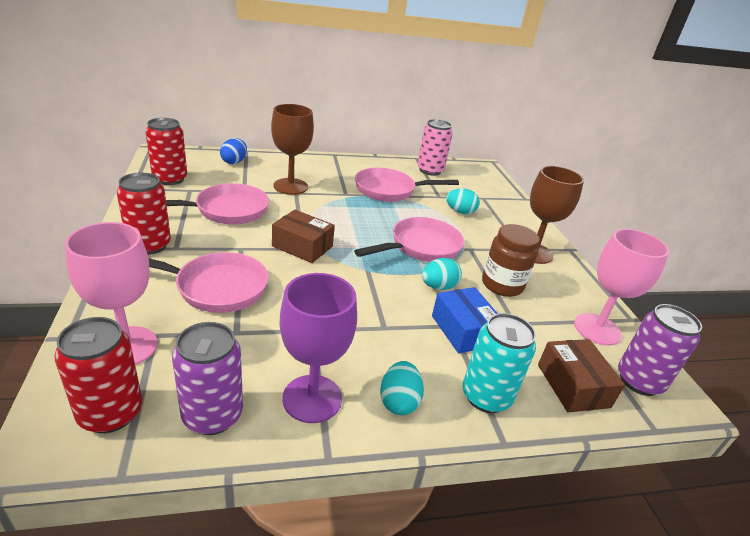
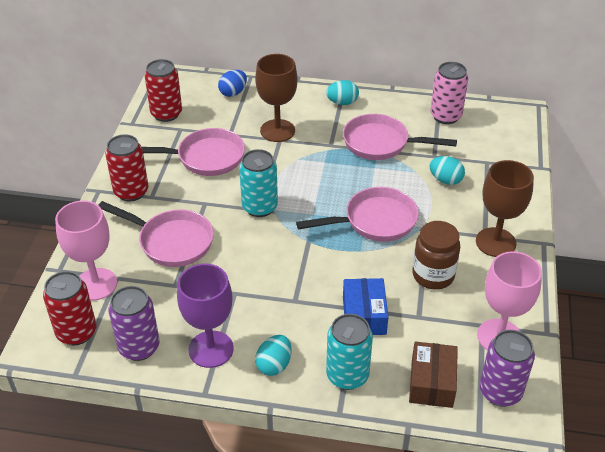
camera: 25 degrees right, 10 degrees up
(302, 246) = (259, 207): brown box -> turquoise can
(438, 287) = (366, 268): turquoise egg -> turquoise egg (342, 102)

